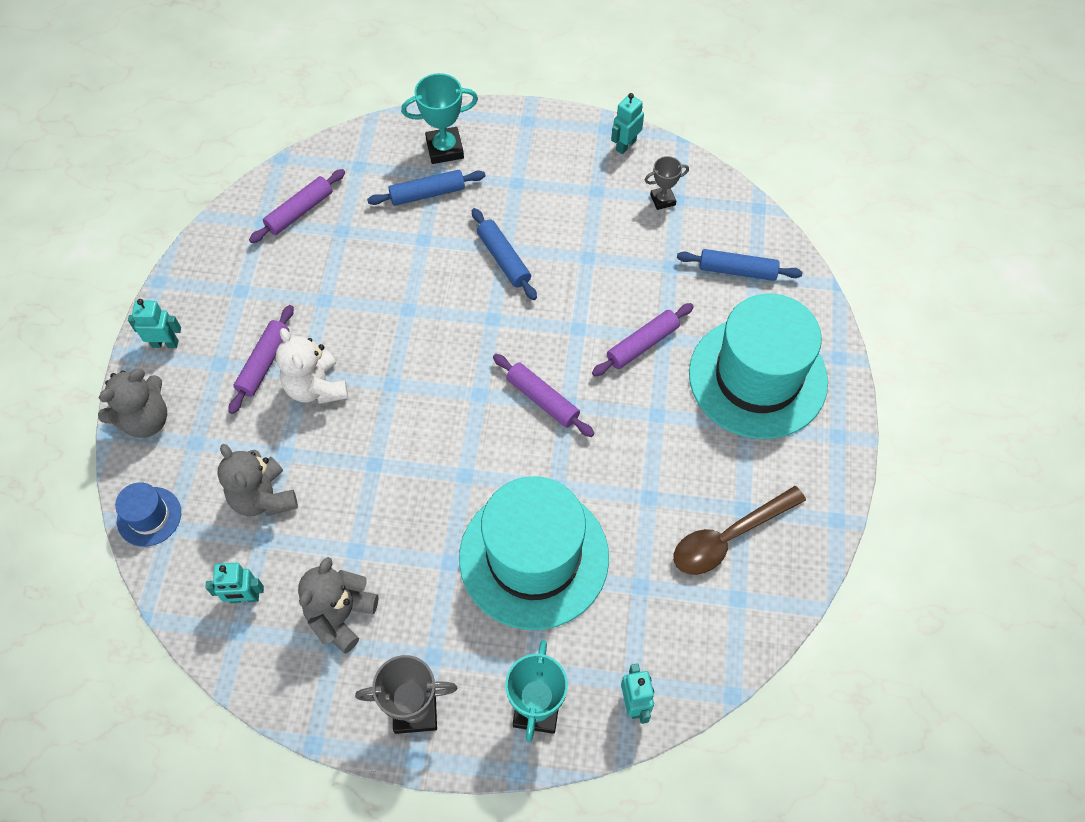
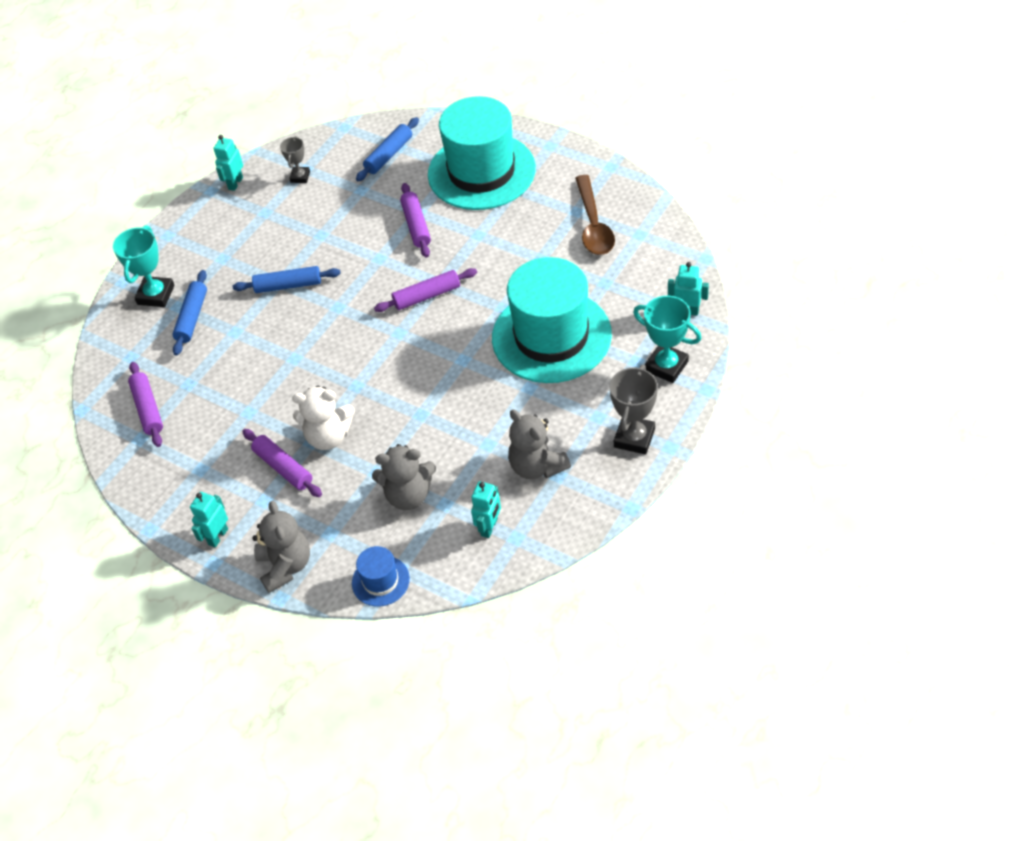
camera: 60 degrees left, 10 degrees down
(625, 145) = (235, 183): turquoise robot -> turquoise robot turned 45 degrees clockwise

